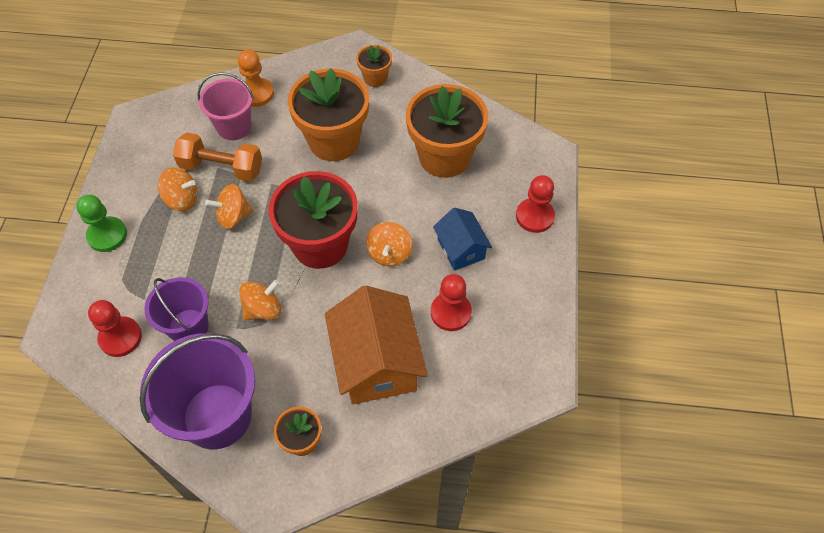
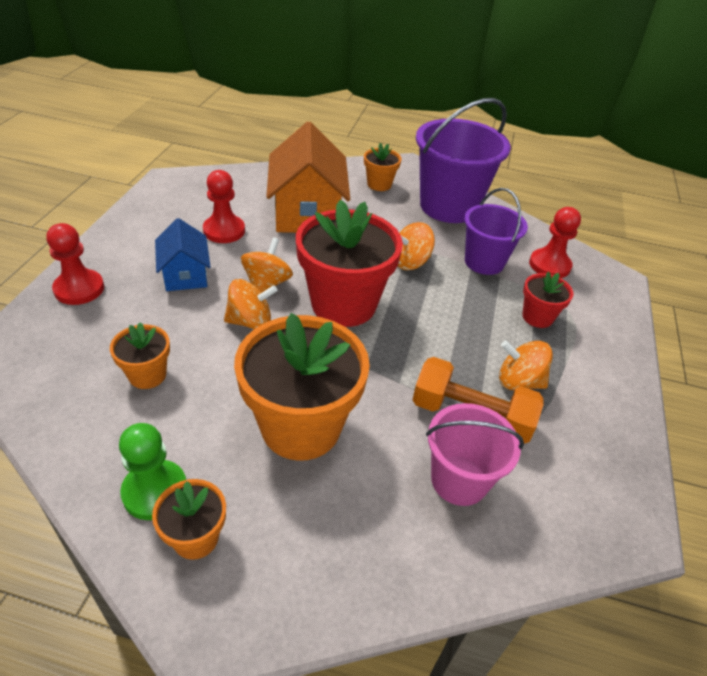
camera: 175 degrees left, 15 degrees down
(107, 235) = (602, 356): green pawn -> green pawn (155, 491)
(151, 265) = (537, 317): none -> red flower pot
(233, 216) = (448, 350): orange spinning top -> orange spinning top (250, 321)
(256, 93) = (423, 543): orange pawn -> none
(444, 157) = (147, 375): orange flower pot -> orange flower pot, size x0.48

